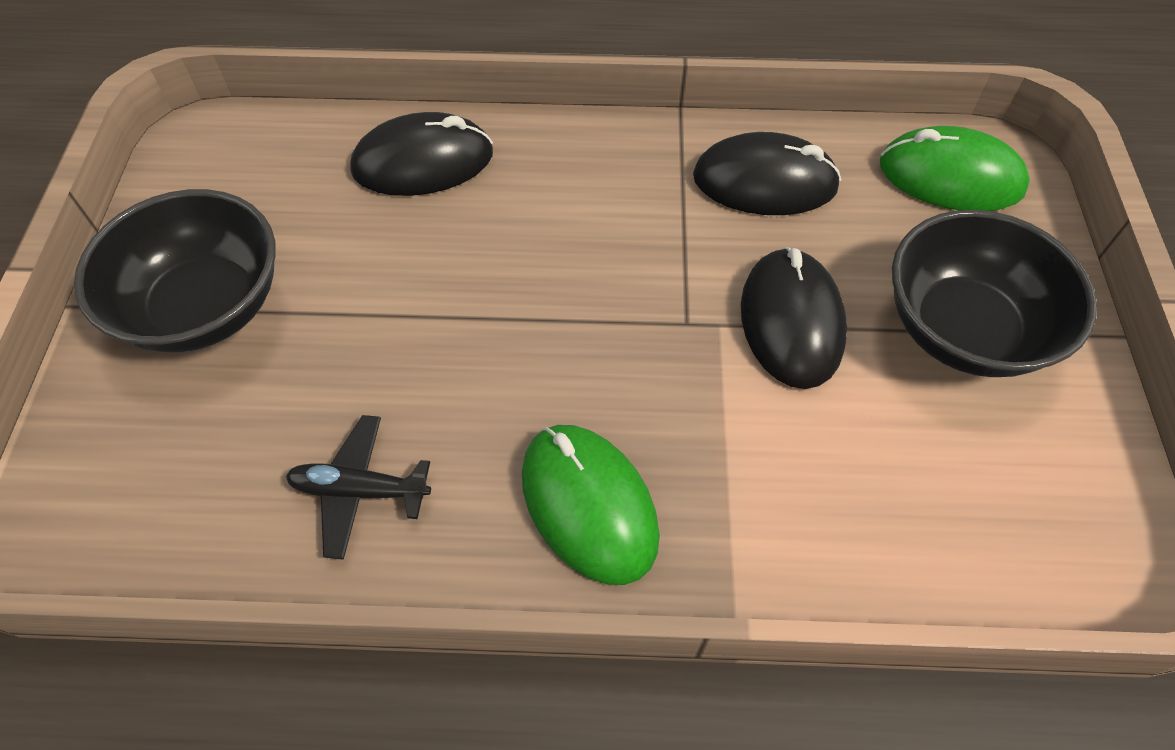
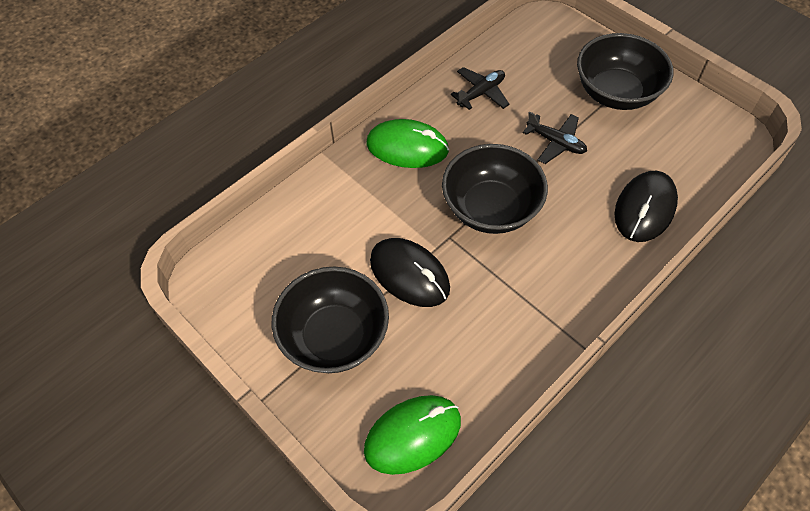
camera: 135 degrees right, 0 degrees up
(387, 316) = (555, 142): none -> black plane
(590, 310) = (491, 209): none -> black bowl
(765, 182) = (496, 340): black mouse -> none

